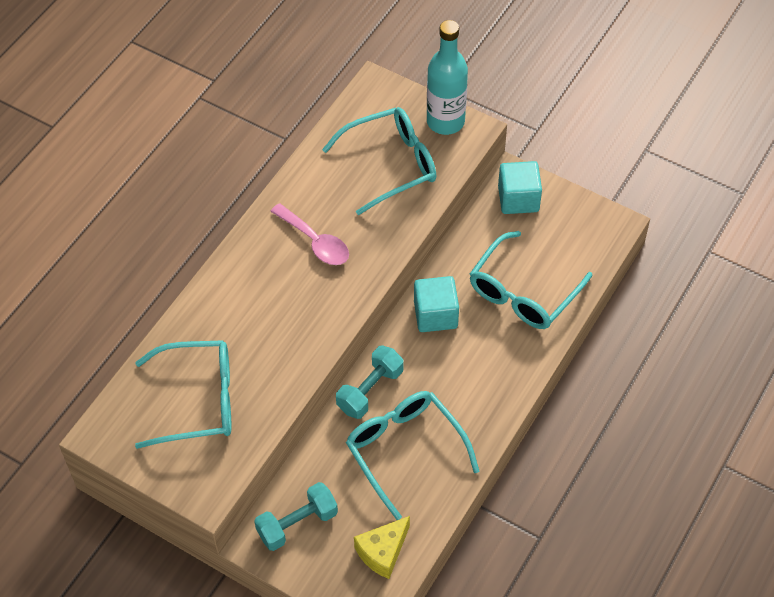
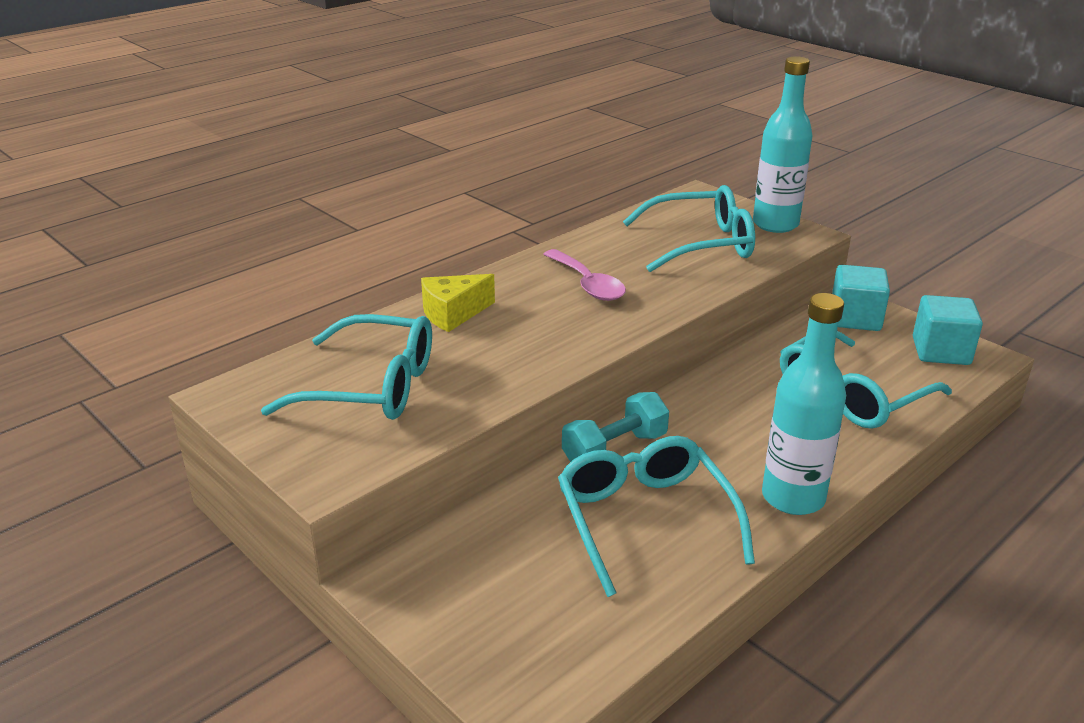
camera: 15 degrees right, 25 degrees down
(297, 524) = (453, 571): turquoise dumbbell -> none
(383, 552) = (572, 634): yellow cheese -> yellow cheese (453, 314)
(435, 315) = (726, 395): turquoise cube -> turquoise cube (941, 351)
(495, 407) = (793, 498): none -> turquoise bottle

